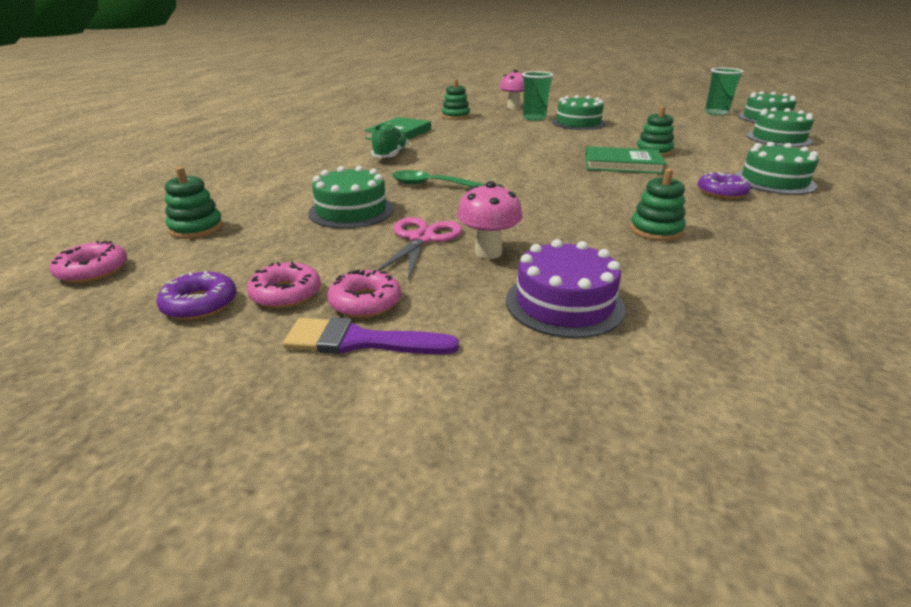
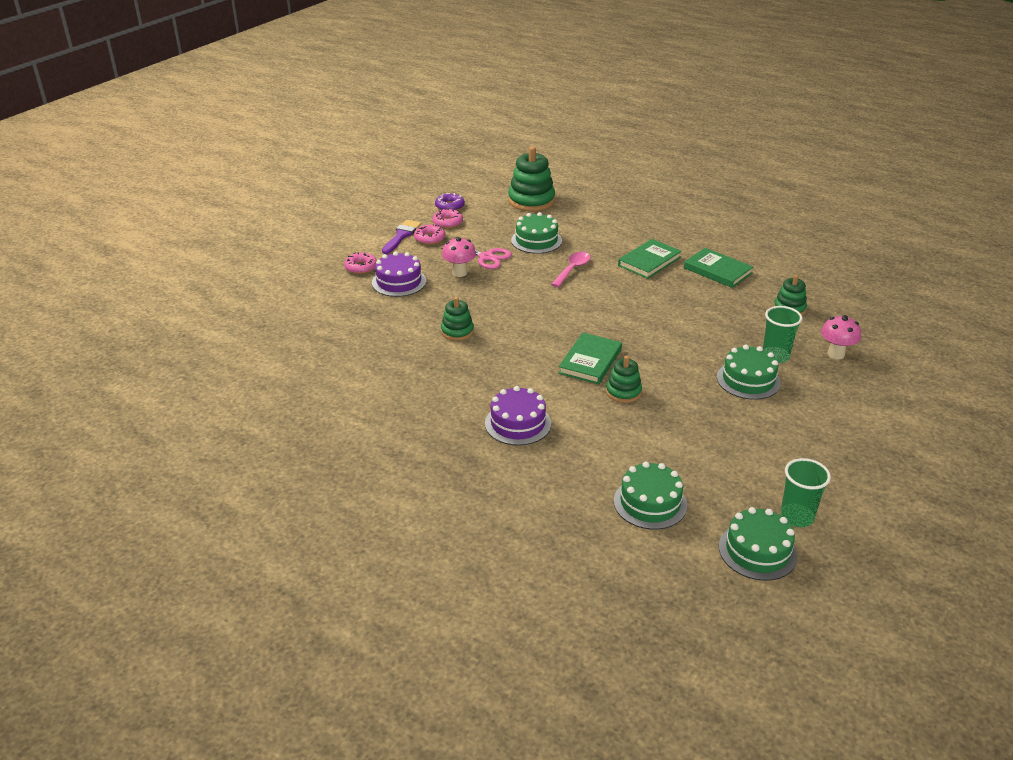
camera: 105 degrees right, 5 degrees up
(93, 270) = (494, 184): pink donut -> pink donut (361, 267)
(196, 228) = (531, 201): green stacking toy -> green stacking toy, size x1.75
(391, 155) = (649, 261): green shoe -> green book
(430, 185) = (572, 269): green spoon -> pink spoon
(721, 192) = (505, 384): purple donut -> none
(774, 181) = (518, 423): green cake -> purple cake

